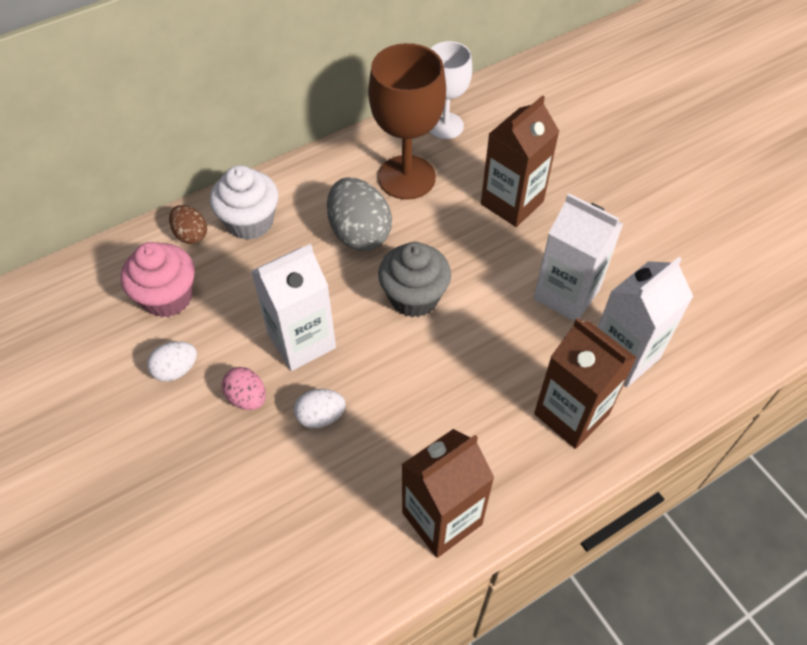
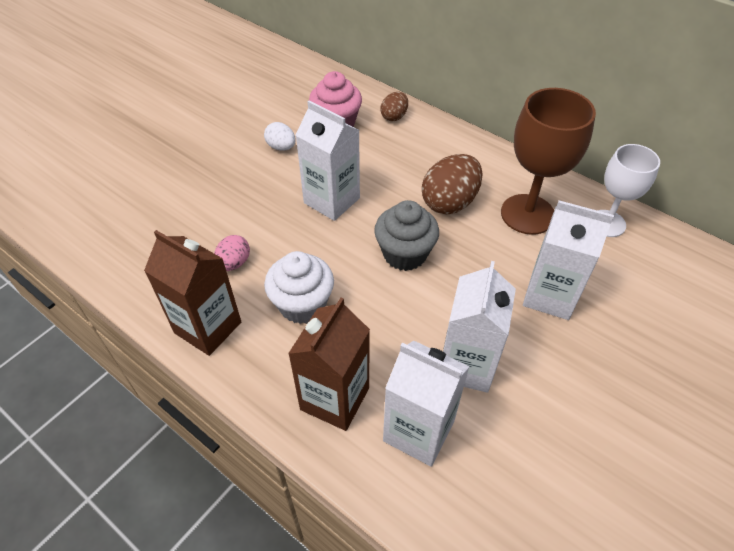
camera: 70 degrees right, 5 degrees down
(247, 398) = (273, 187): pink egg -> pink egg (234, 263)
(250, 222) = (423, 140): white cupcake -> white cupcake (302, 304)
(321, 416) = (272, 230): white egg -> none
(359, 233) = (449, 202): grey egg -> brown egg
(512, 203) = (550, 295): brown carton -> white carton

